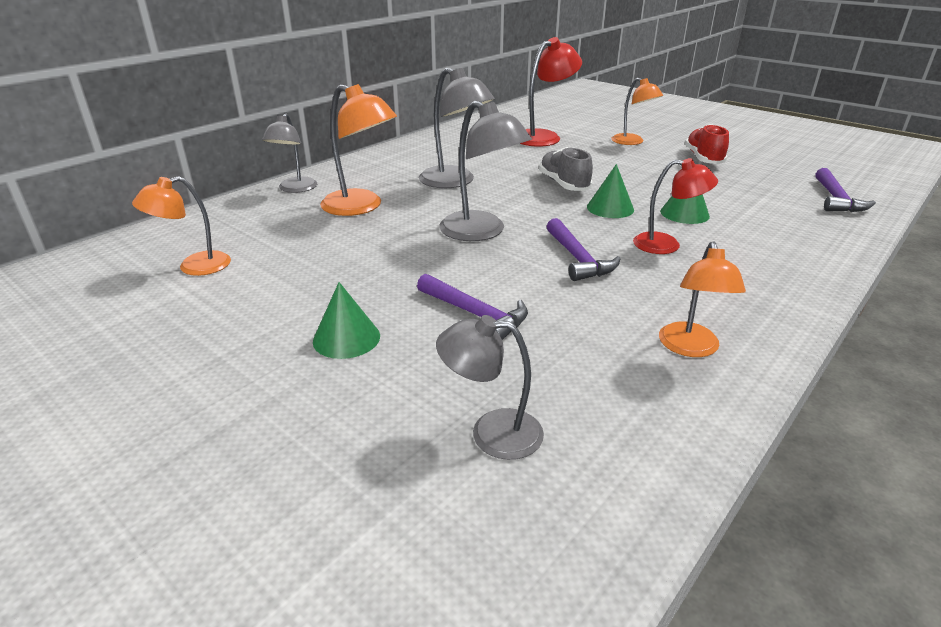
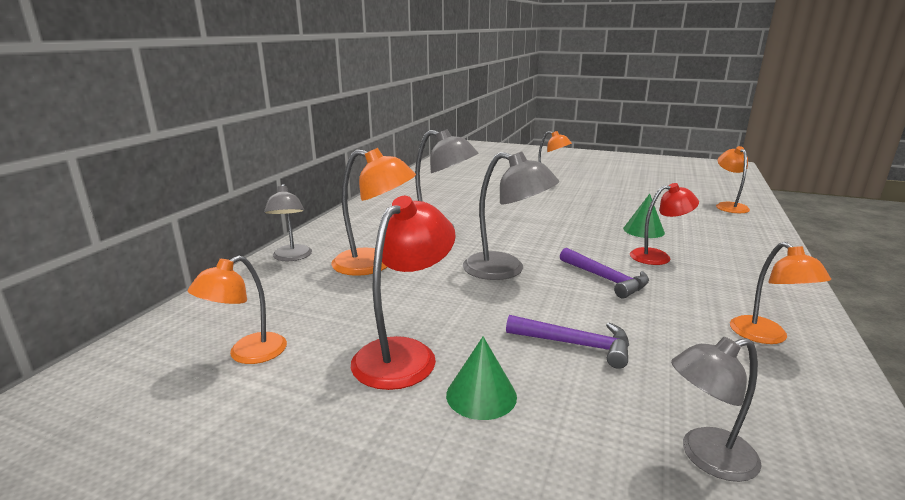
camera: 20 degrees left, 10 degrees down
(544, 137) = (477, 185): red lamp -> red lamp (404, 354)
(564, 184) = (531, 220): grey shoe -> none
(610, 208) = (586, 234): green cone -> none
(703, 158) = (612, 188): red shoe -> none
(836, 199) = (728, 206): purple hammer -> orange lamp

